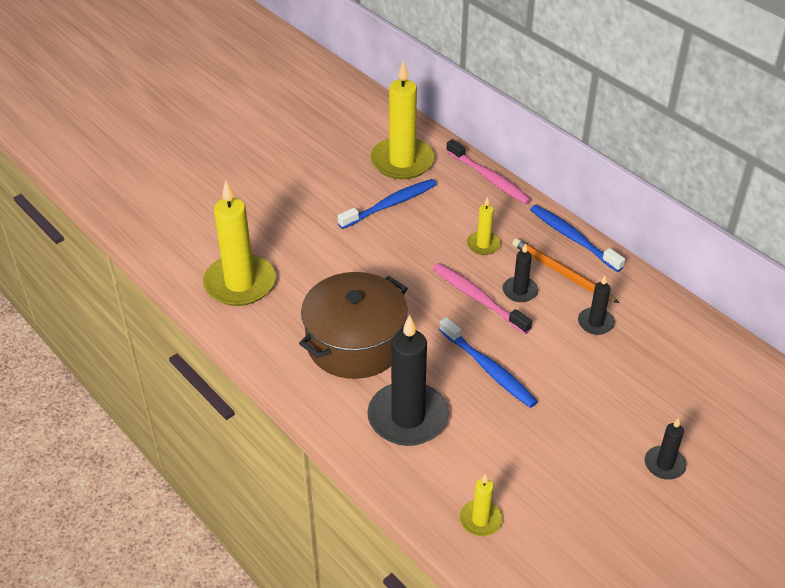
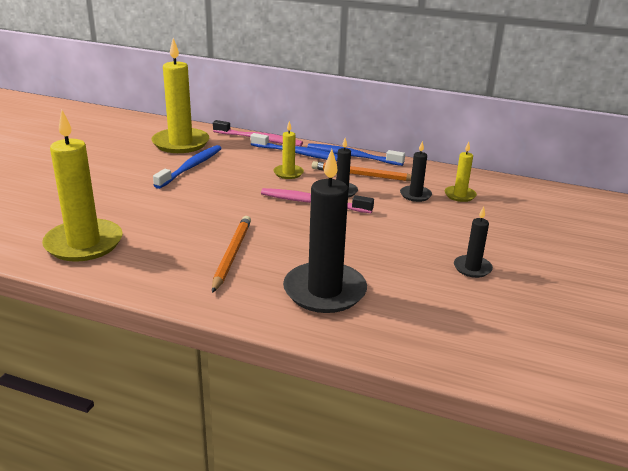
camera: 30 degrees left, 15 degrees down
(355, 343) = (232, 255): brown pot -> orange pencil
(480, 520) = (457, 342): yellow candle -> yellow candle (460, 195)
(488, 369) = (362, 241): blue toothbrush -> blue toothbrush (299, 154)
(664, 464) = (552, 259): black candle -> black candle (472, 268)

